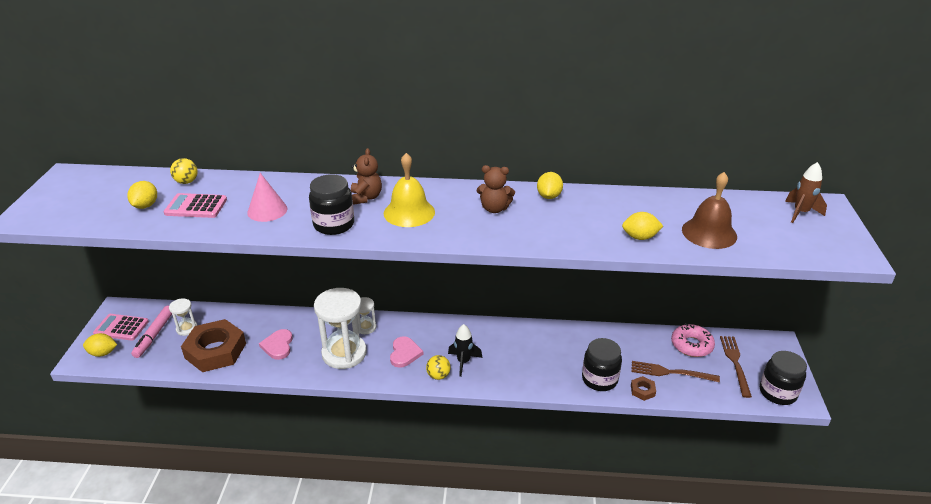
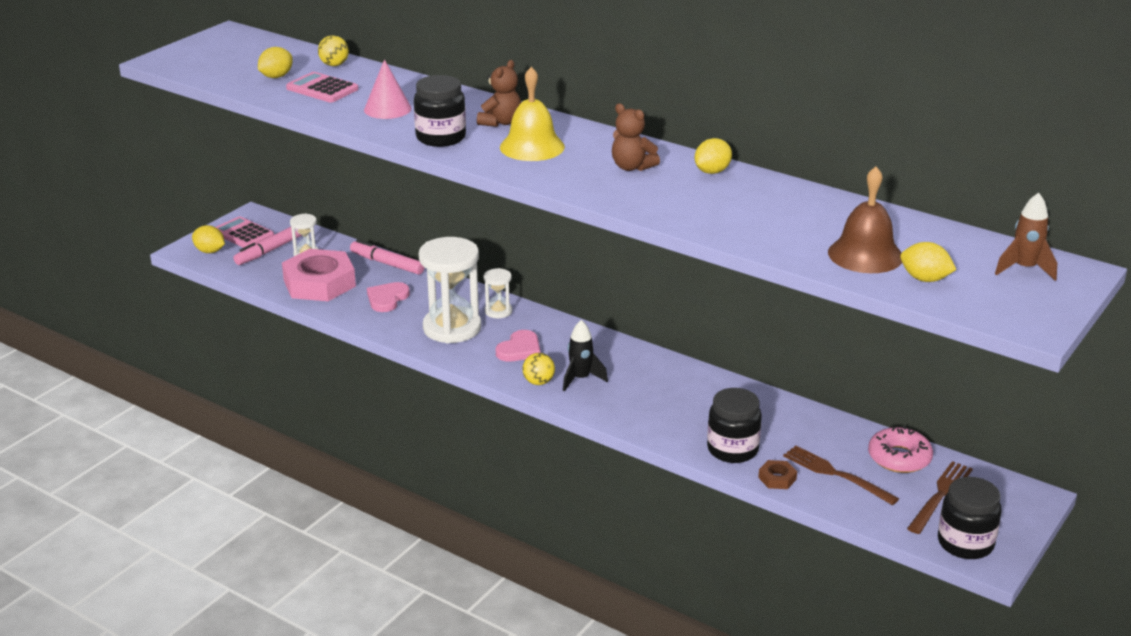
camera: 30 degrees right, 5 degrees down
(215, 351) = (319, 283): brown nut -> pink nut
(256, 315) = (387, 264): none -> pink marker
(640, 237) = (770, 236): yellow lemon -> yellow lemon (925, 279)

